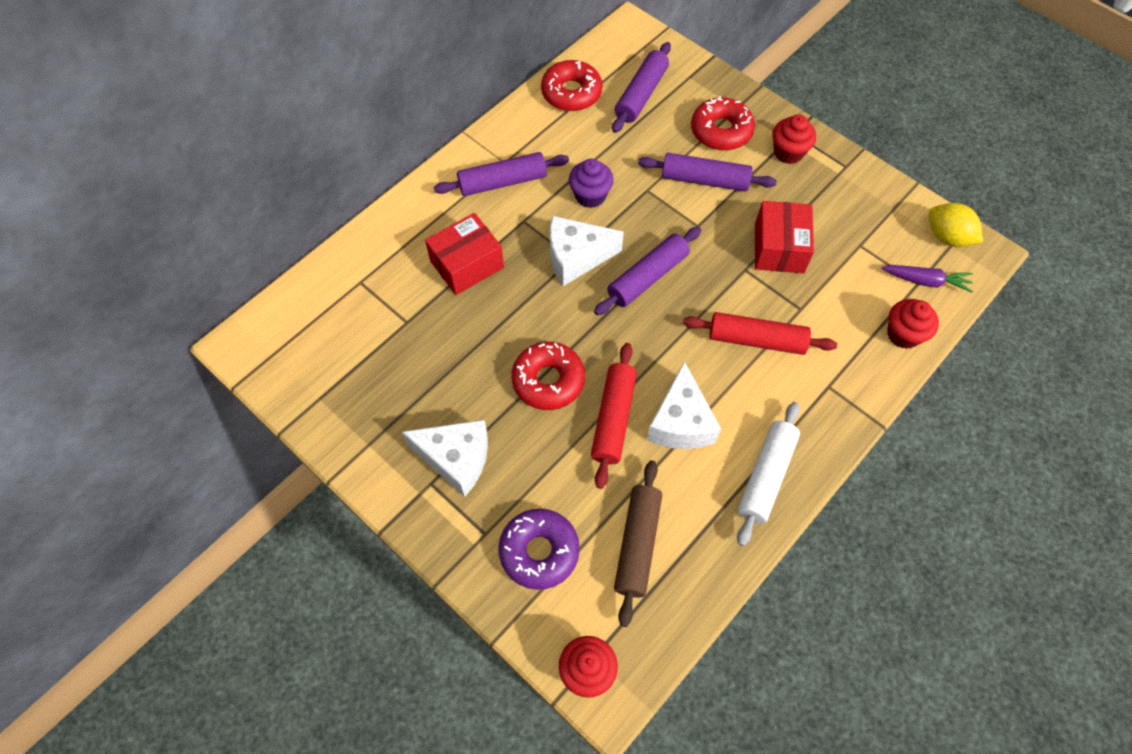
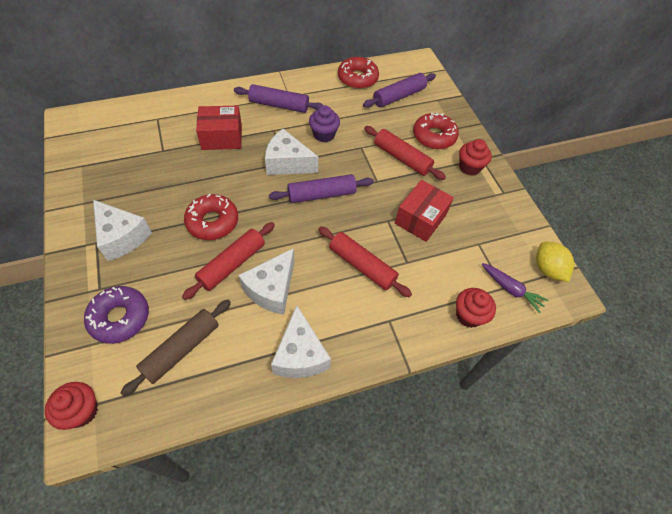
camera: 25 degrees right, 5 degrees down
(705, 180) = (402, 158): purple rolling pin -> red rolling pin
(765, 476) = (300, 354): white rolling pin -> white cheese

